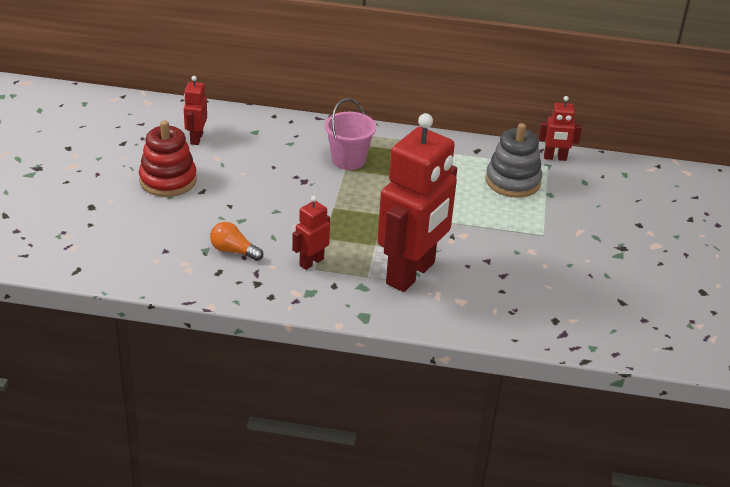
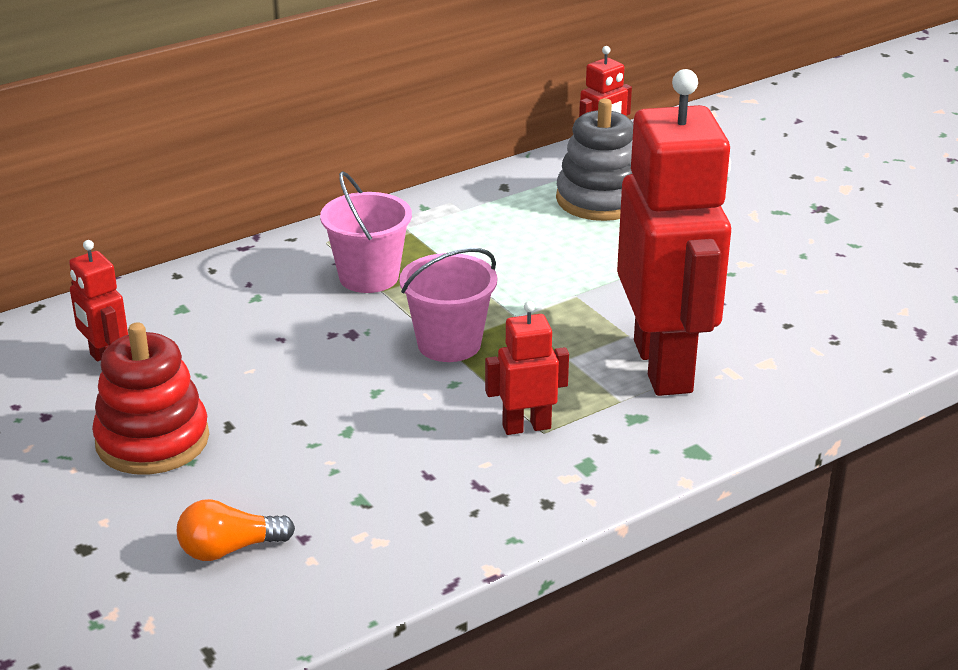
camera: 40 degrees left, 5 degrees down
(233, 251) = (403, 476): orange light bulb -> orange light bulb (229, 549)
(311, 262) = (526, 427): red robot -> red robot turned 75 degrees clockwise
(335, 209) = (449, 344): none -> pink bucket

